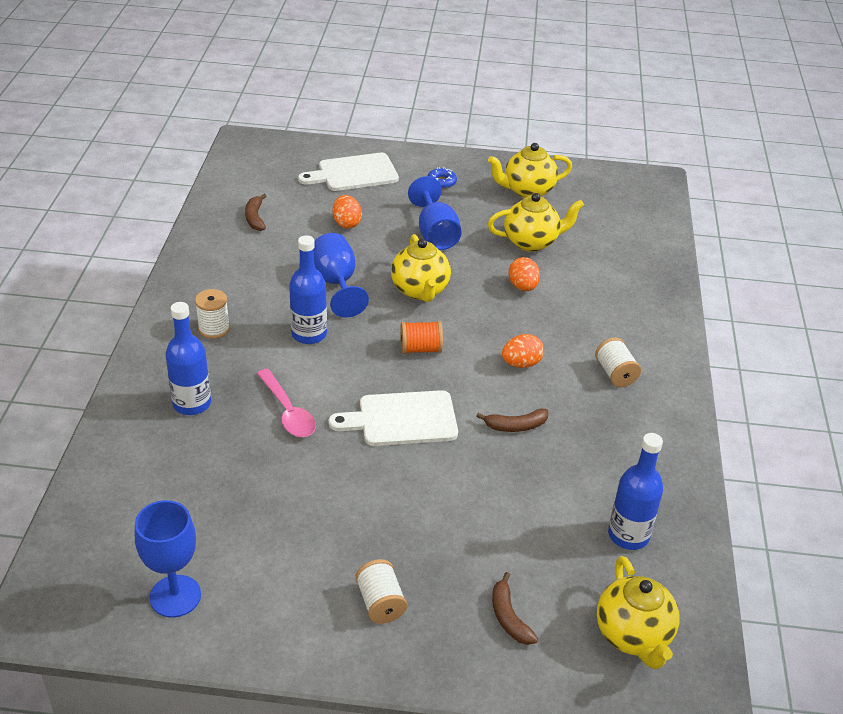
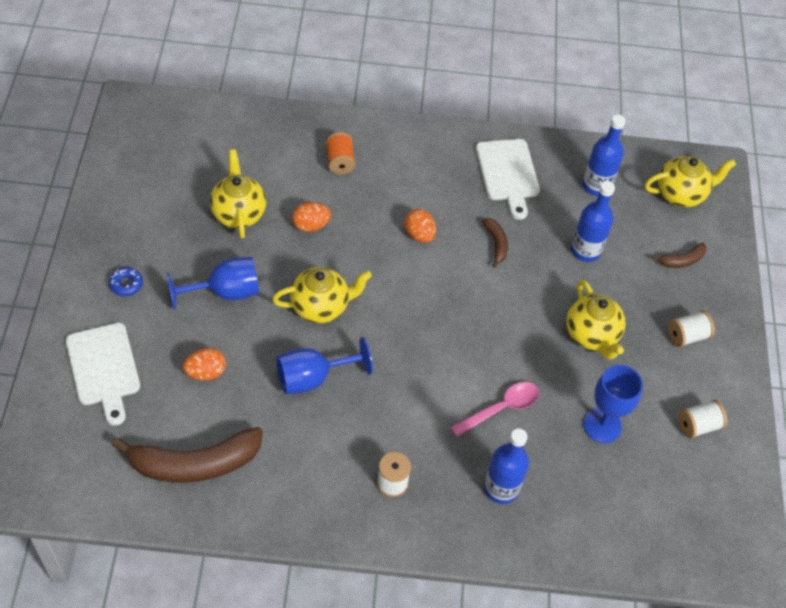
camera: 95 degrees left, 15 degrees up
(175, 596) = (711, 471): blue goblet -> blue goblet (602, 425)
(255, 218) = (194, 463): brown banana -> brown banana, size x2.16
(309, 334) = (394, 398): blue bottle -> blue bottle (585, 250)
(402, 419) = (499, 322): white cutting board -> white cutting board (508, 173)
(420, 349) = (407, 308): orange spool -> orange spool (340, 161)
(527, 191) = (146, 209): yellow teapot -> yellow teapot (592, 335)
(615, 373) = (425, 172): white spool -> white spool (698, 426)

